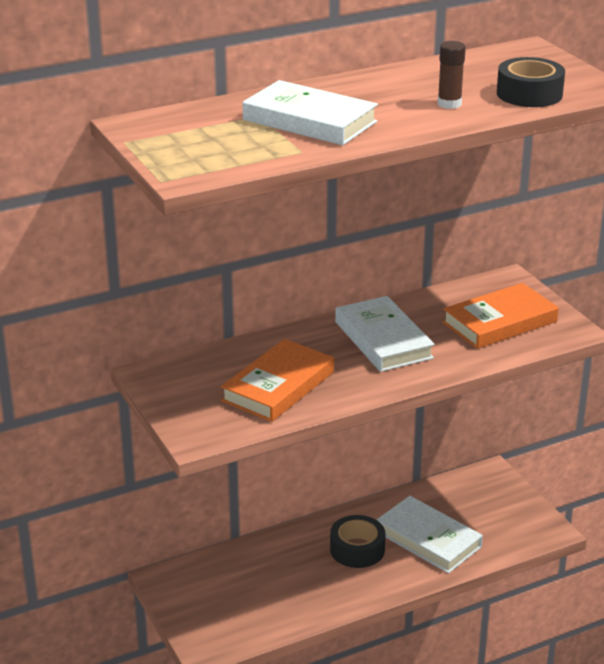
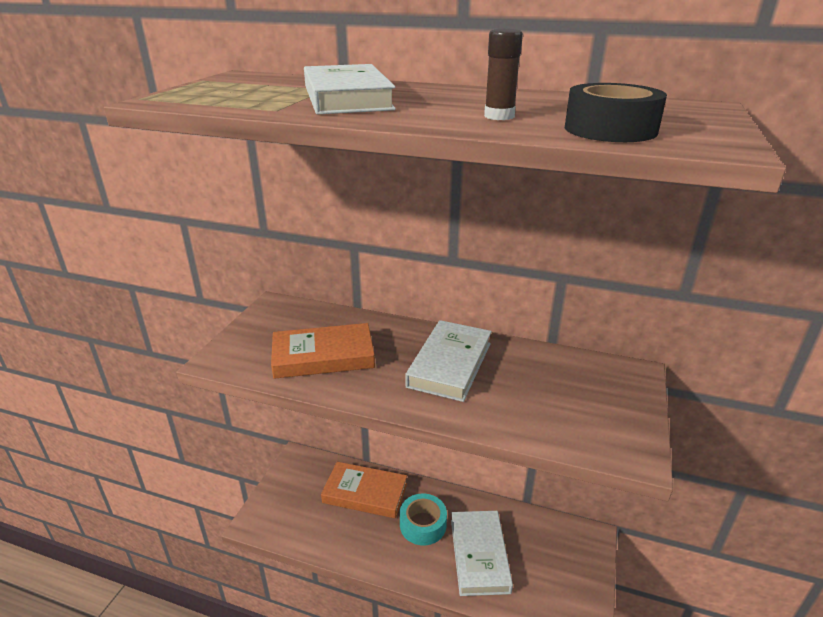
camera: 45 degrees right, 0 degrees up
(357, 549) = (423, 525): black tape -> turquoise tape
(499, 322) = (570, 404): orange book -> orange book (365, 493)

